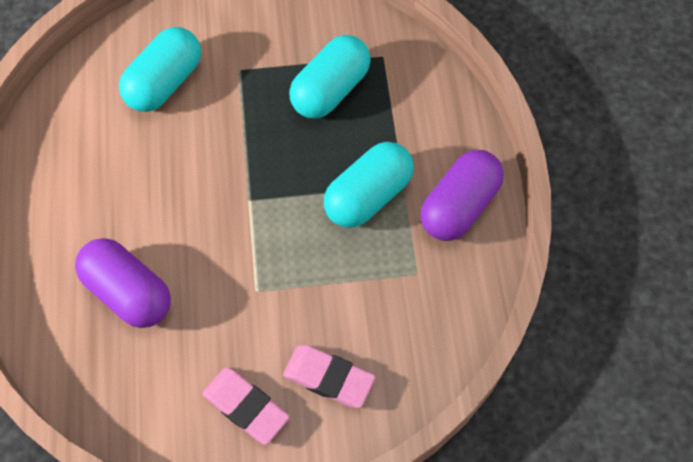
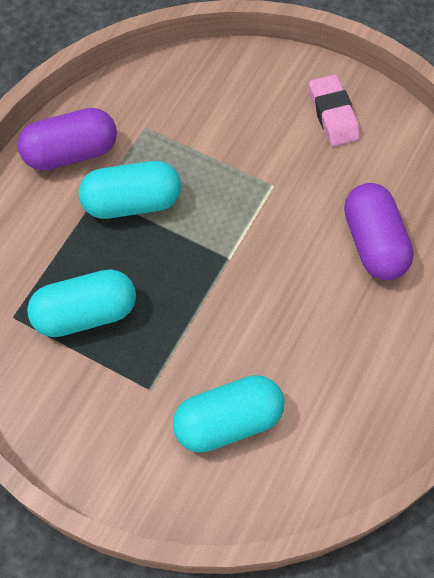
camera: 145 degrees left, 0 degrees up
(328, 378) = (262, 99): pink eraser -> none

